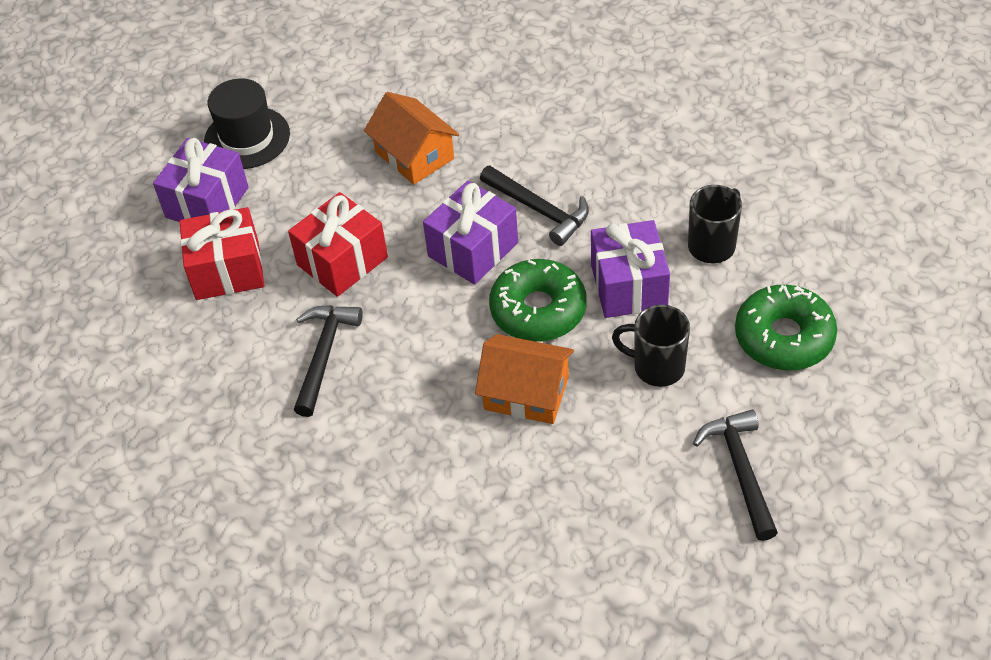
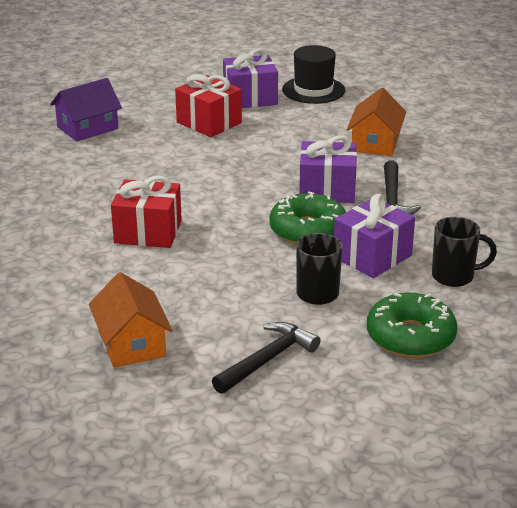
camera: 50 degrees right, 20 degrees down
(120, 393) = (87, 128): none -> purple house
(324, 355) = (184, 174): black hammer -> none
(342, 261) = (261, 152): red gift -> red gift (148, 232)
(526, 393) = (235, 251): orange house -> orange house (131, 343)

